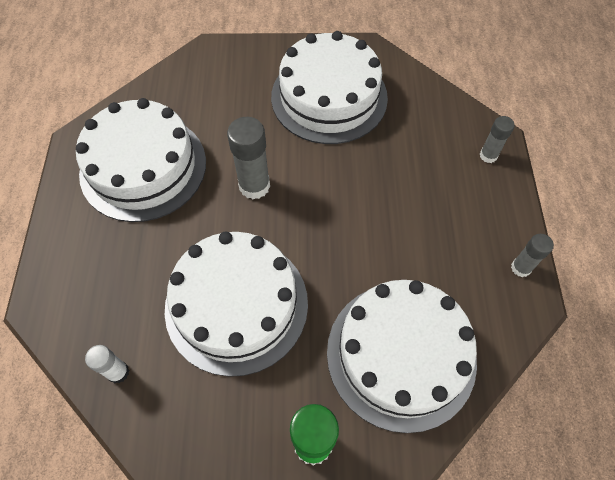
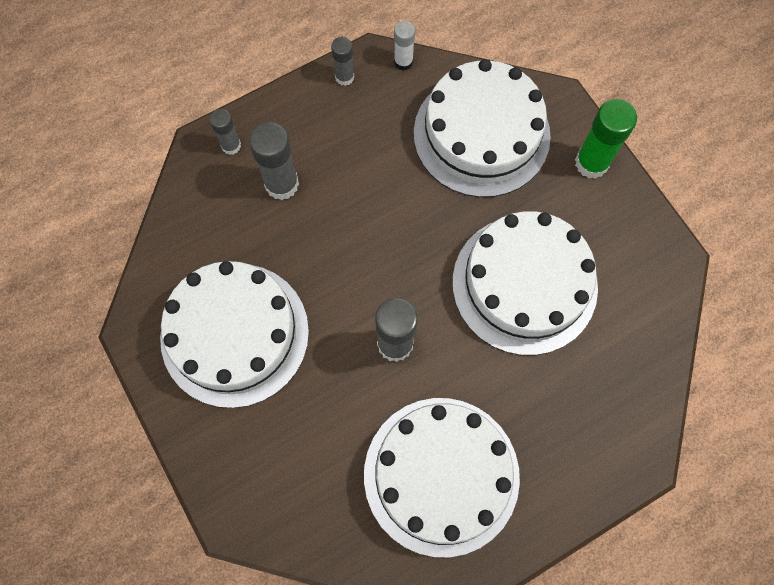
camera: 120 degrees left, 10 degrees up
(118, 372) = (644, 343): white glue stick -> white glue stick (403, 62)
(434, 174) = (282, 184): none -> grey glue stick

